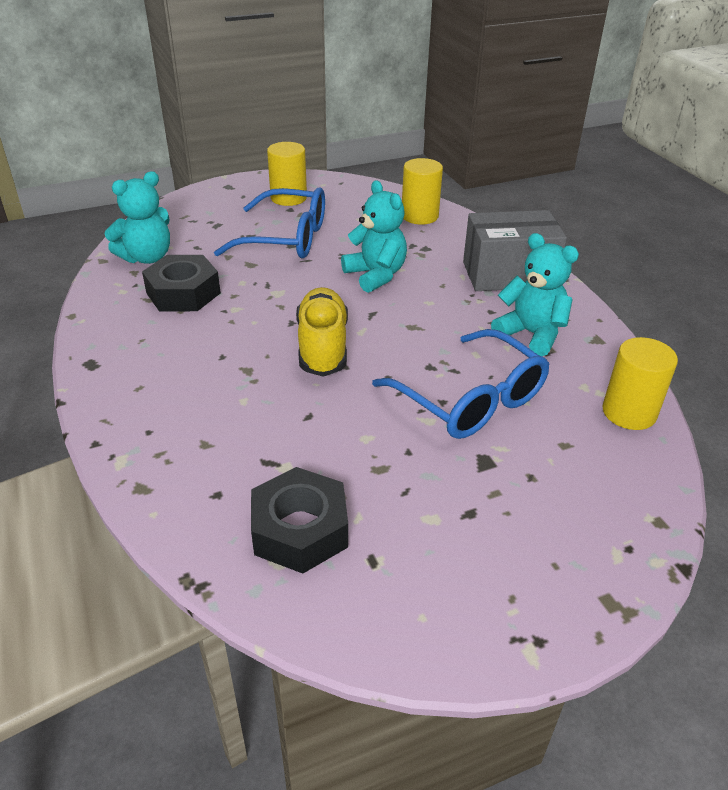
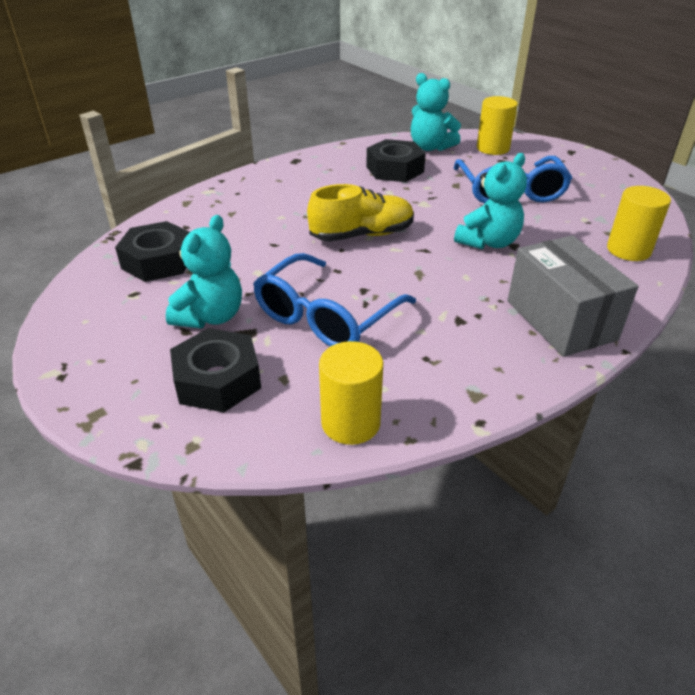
camera: 75 degrees right, 0 degrees up
(288, 198) = (582, 179): yellow cylinder -> yellow cylinder (493, 148)
(531, 334) = (453, 345): turquoise teddy bear -> turquoise teddy bear (210, 317)
(562, 493) = (217, 380): none -> black nut

